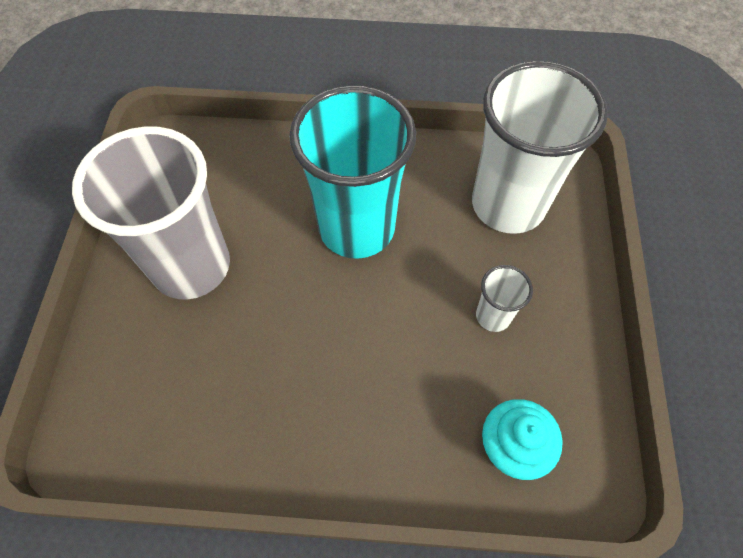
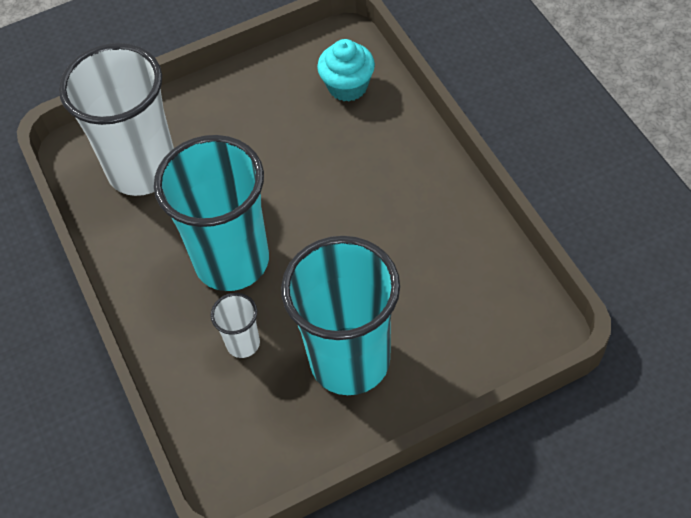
camera: 115 degrees left, 5 degrees down
(191, 266) = (350, 361): grey cup -> turquoise cup
(493, 316) = (256, 136): white cup -> white cup (243, 343)

